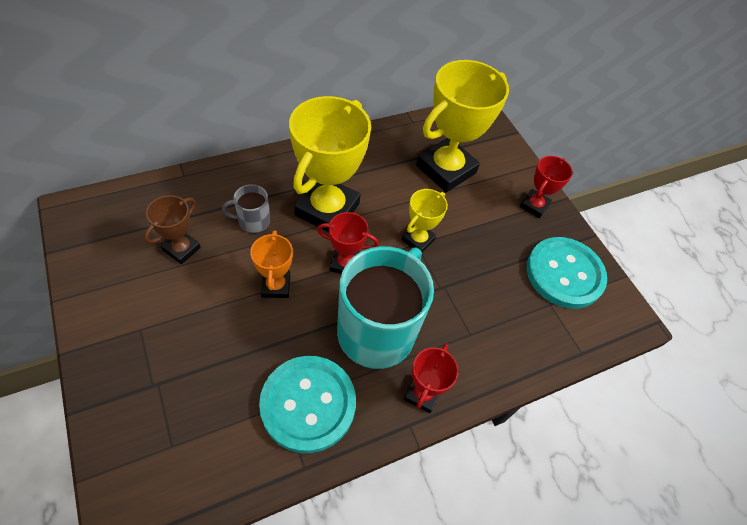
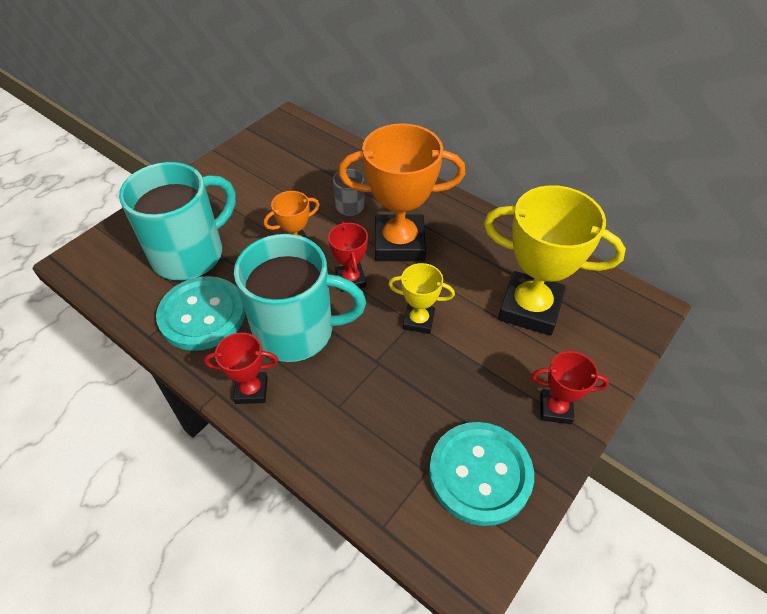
camera: 70 degrees right, 5 degrees down
(182, 249) = (294, 182): brown trophy -> none
(213, 386) = (190, 254): none -> turquoise mug
(327, 209) = (399, 243): yellow trophy -> orange trophy

